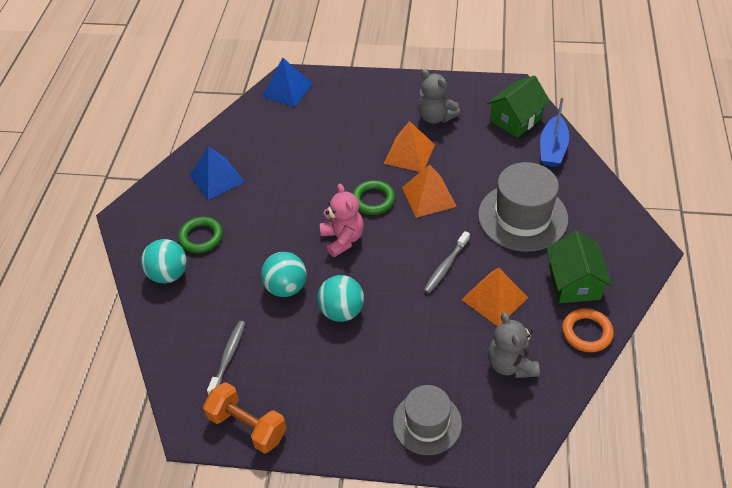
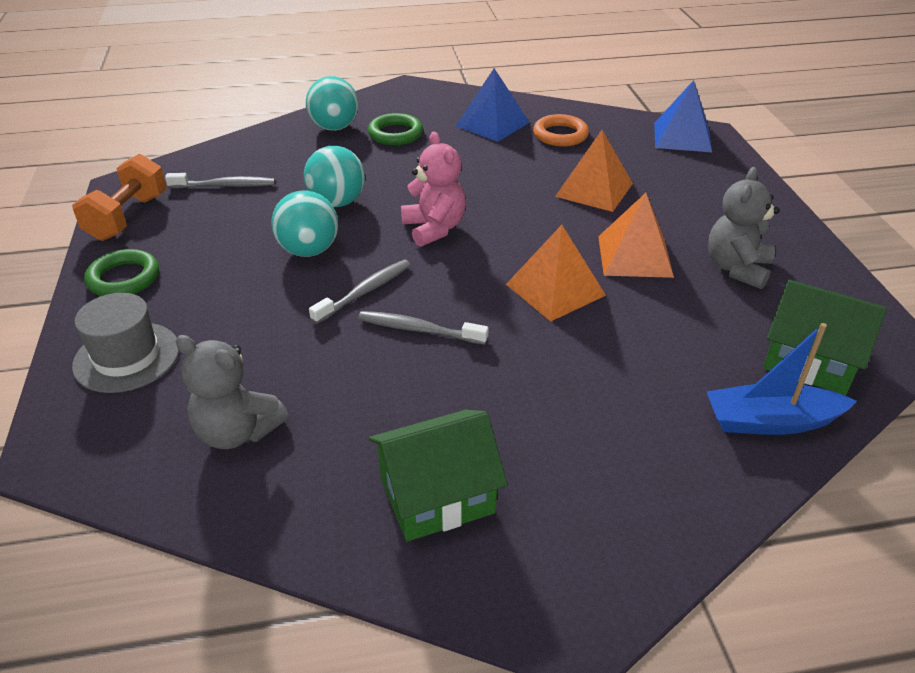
camera: 70 degrees right, 10 degrees down
(343, 239) = (434, 228): pink teddy bear -> pink teddy bear turned 75 degrees counterclockwise
(373, 200) = (519, 240): green ring -> green ring (124, 278)
(400, 287) = (364, 292): none -> grey toothbrush
(494, 298) = (370, 393): orange pyramid -> orange pyramid (594, 189)
(511, 364) = (237, 431): grey teddy bear -> grey teddy bear turned 120 degrees counterclockwise
(522, 217) = (567, 402): grey hat -> none
(587, 332) = (321, 528): orange ring -> orange ring (560, 135)

